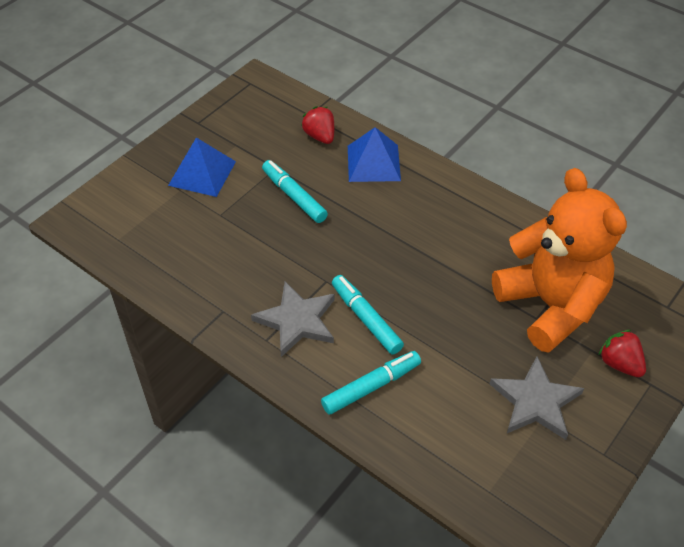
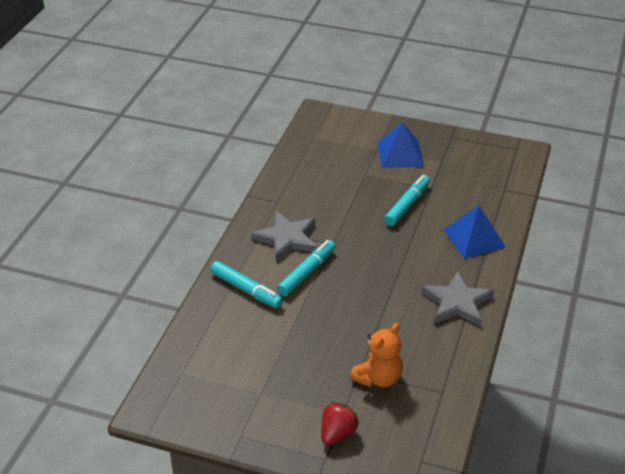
camera: 70 degrees right, 10 degrees down
(320, 136) = (483, 201): red strawberry -> none
(535, 402) = (273, 384): grey star -> grey star (457, 302)
(551, 305) = (378, 378): orange teddy bear -> orange teddy bear, size x0.50

